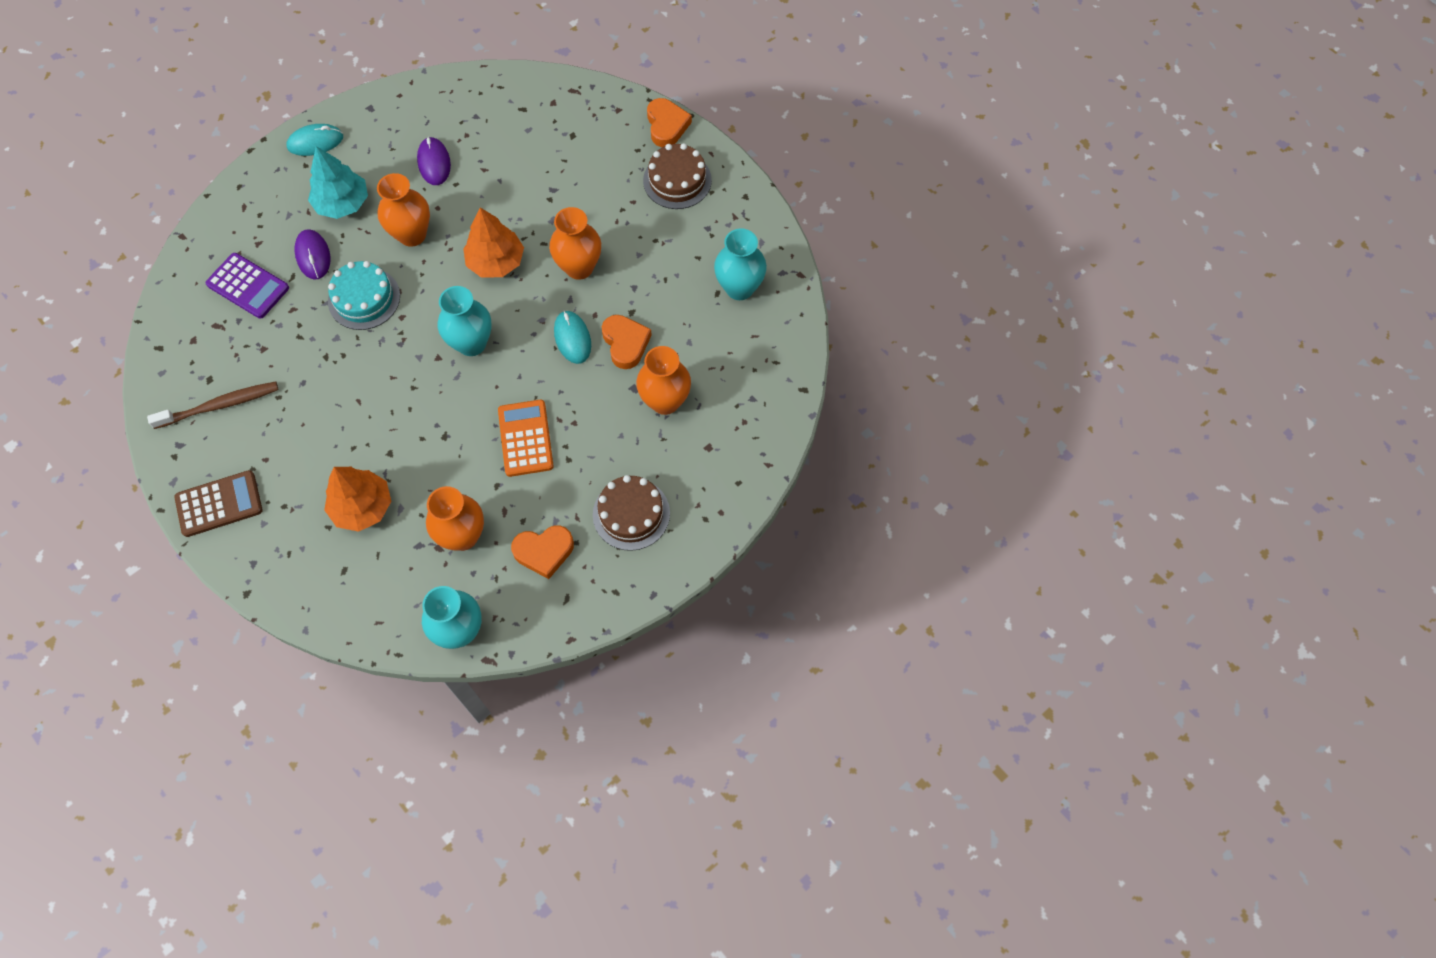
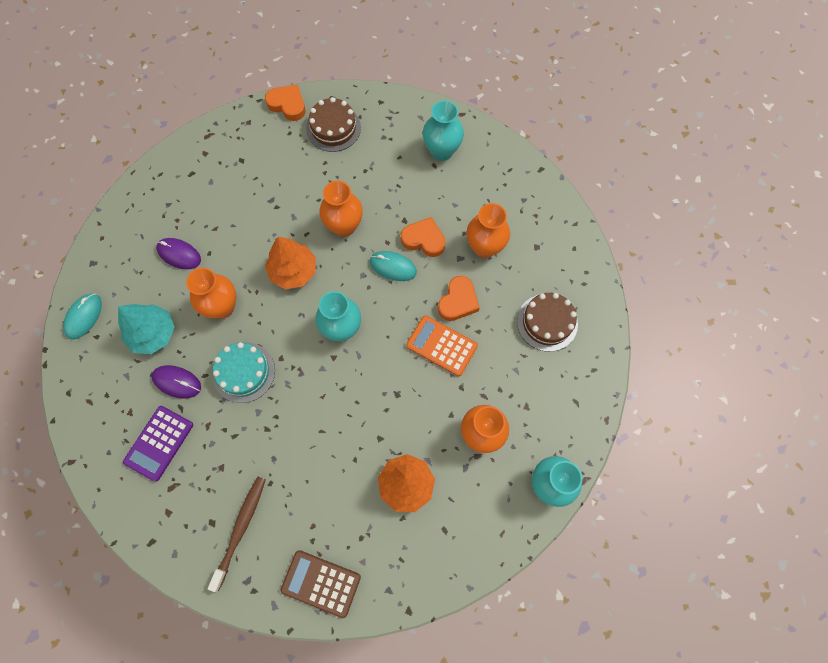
camera: 50 degrees left, 5 degrees up
(219, 504) = (321, 583): brown calculator -> brown calculator turned 90 degrees counterclockwise
(248, 286) = (159, 443): purple calculator -> purple calculator turned 135 degrees clockwise
(544, 552) = (532, 392): orange heart -> orange heart (458, 301)

